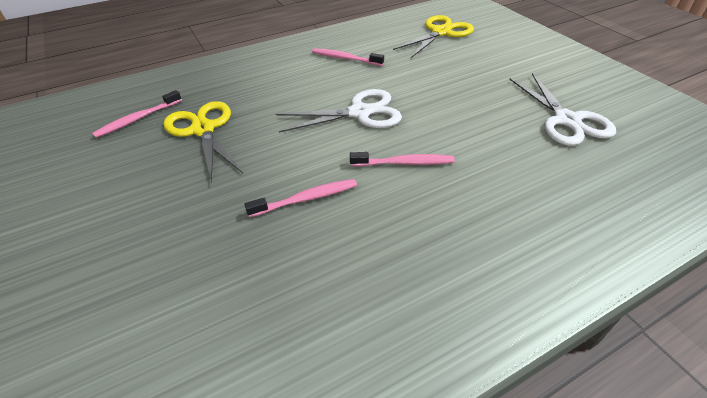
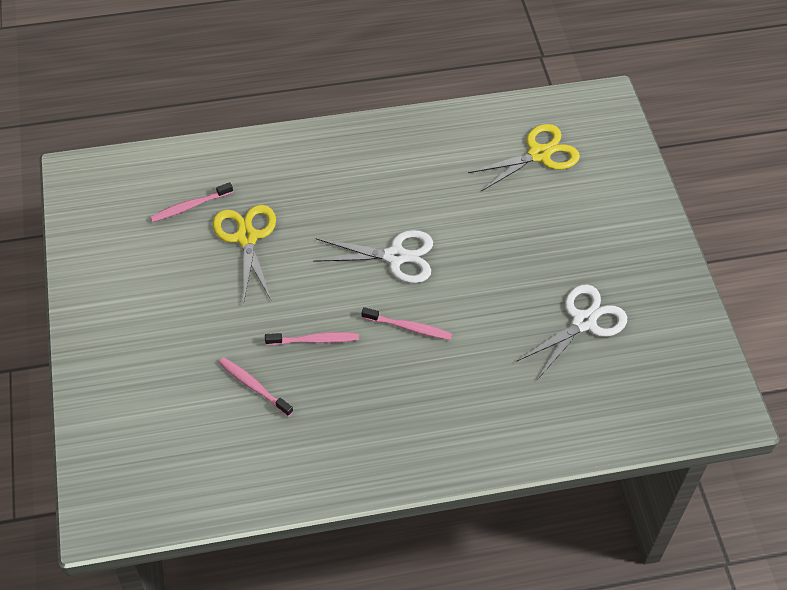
camera: 15 degrees right, 10 degrees up
(345, 58) = (412, 171): pink toothbrush -> pink toothbrush (253, 386)
(566, 120) = (583, 322): white scissors -> white scissors turned 135 degrees counterclockwise

